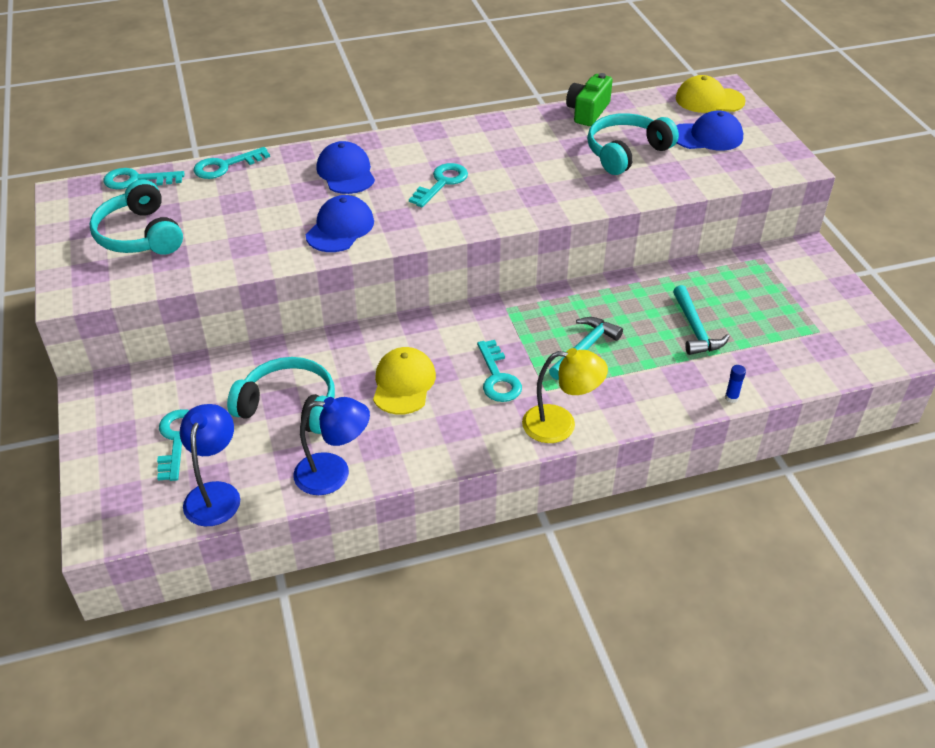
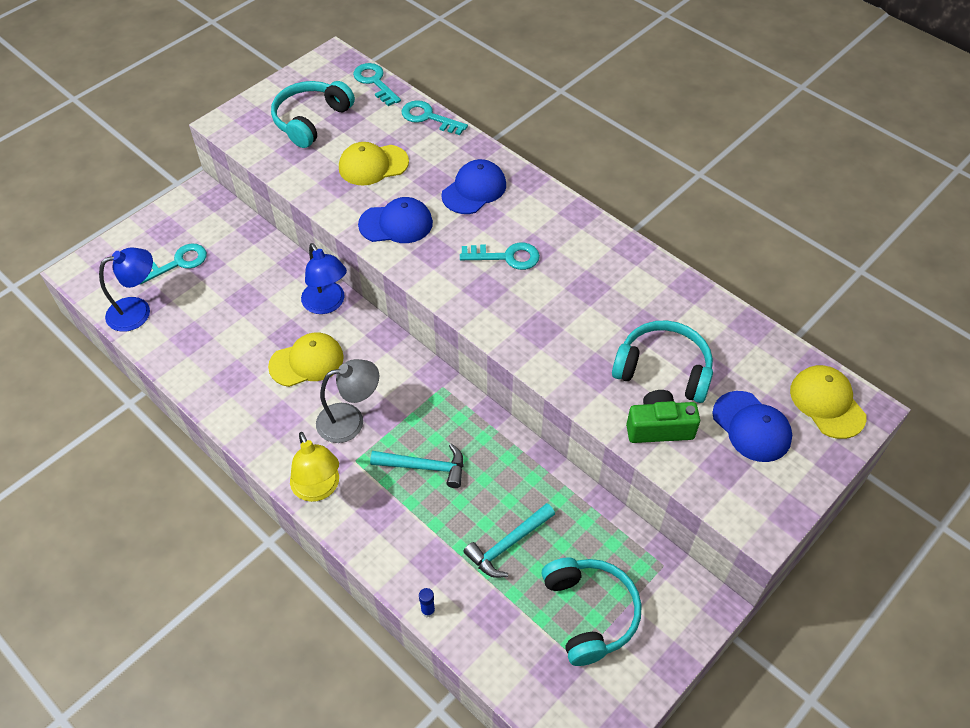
camera: 60 degrees right, 10 degrees up
(249, 217) = (373, 165): none -> yellow cap
(289, 406) = (243, 305): turquoise headphones -> turquoise headphones (589, 613)
(334, 474) = (189, 367): blue lamp -> blue lamp (327, 304)
(498, 377) = (350, 420): turquoise key -> grey lamp
(587, 112) = (711, 310): green camera -> green camera (659, 427)

